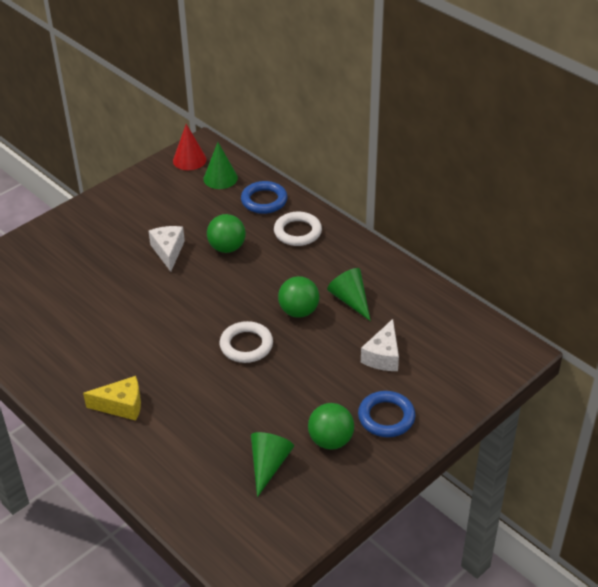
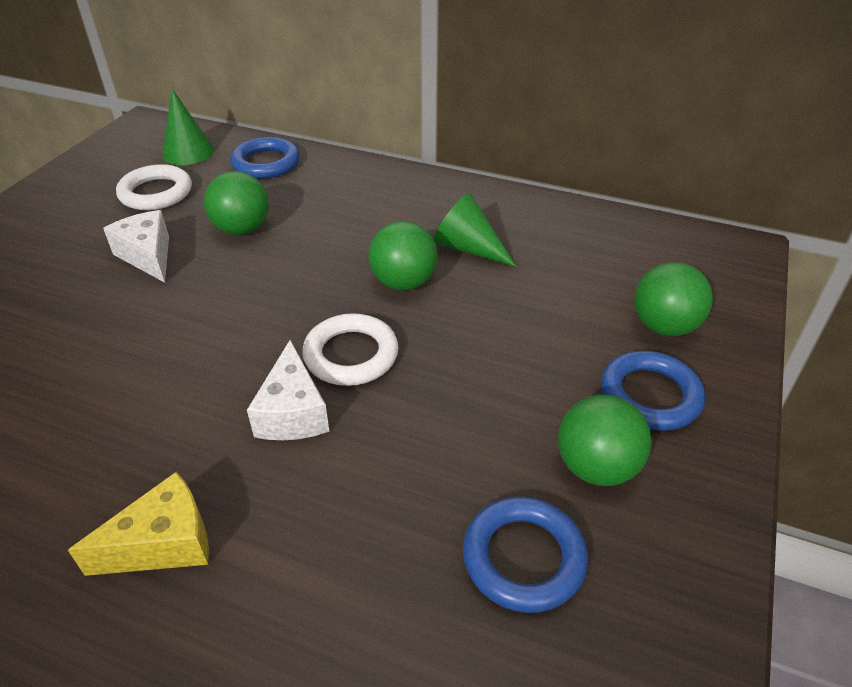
camera: 25 degrees left, 0 degrees up
(189, 160) = (131, 142): red cone -> none
(268, 465) = (523, 558): green cone -> blue ring
(297, 232) = (336, 187): white ring -> white ring (156, 193)
(383, 356) = (571, 307): white cheese -> white cheese (293, 412)
(427, 384) = (664, 326): none -> green ball

